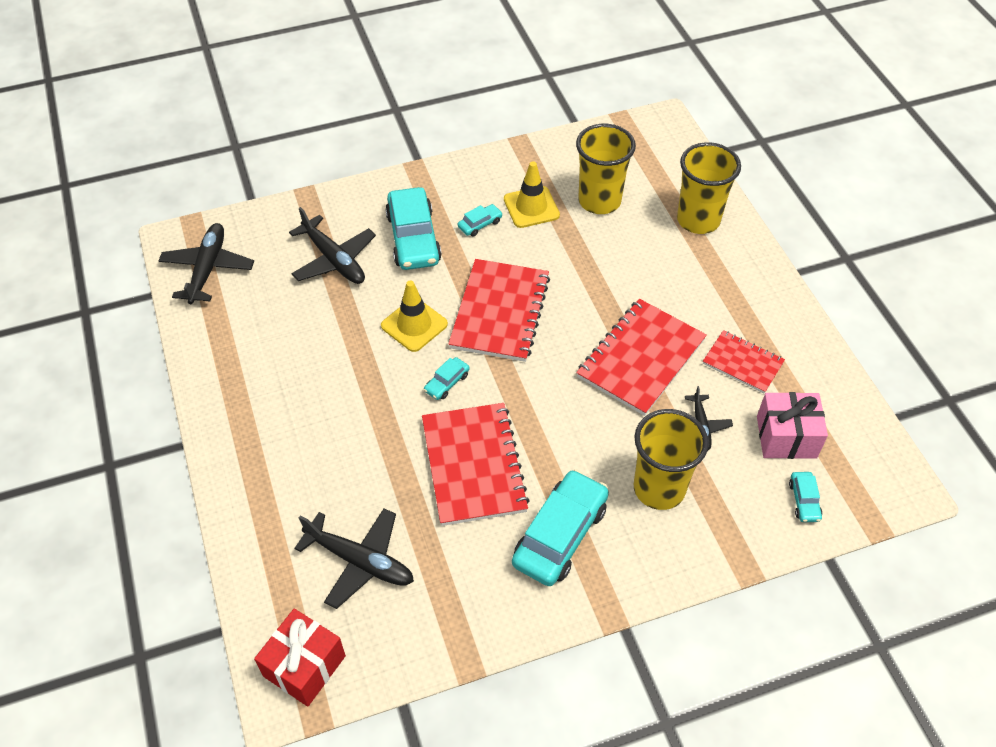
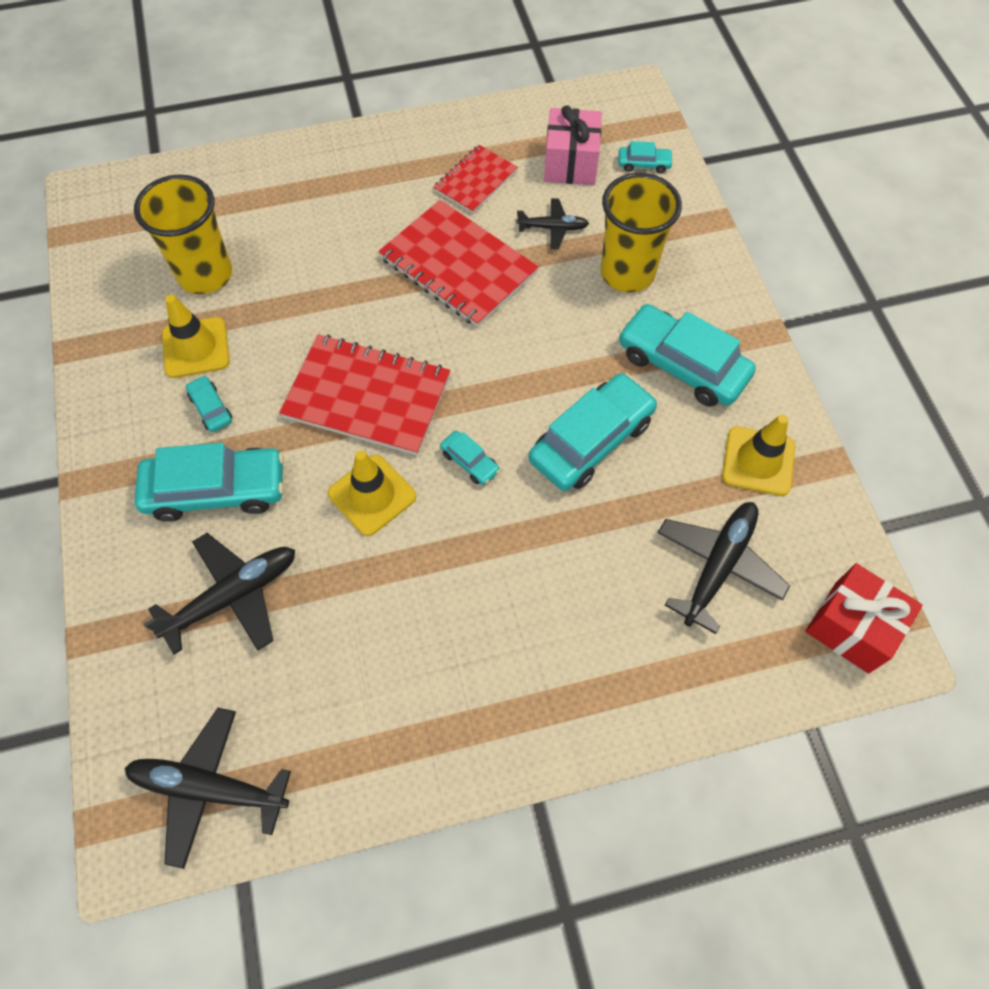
camera: 85 degrees left, 10 degrees up
(463, 597) = (758, 461): none -> yellow traffic cone
(473, 465) = (591, 440): red notebook -> turquoise car
(698, 220) = (263, 185): yellow cup -> none

